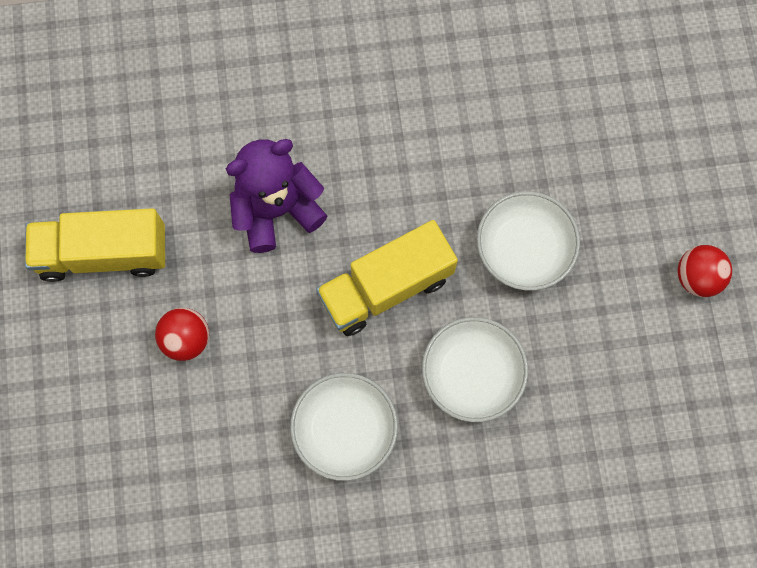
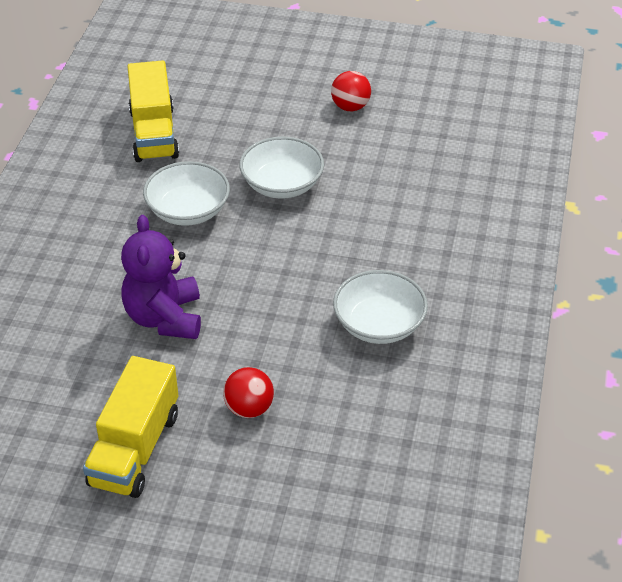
camera: 70 degrees left, 30 degrees down
(386, 287) = (271, 268): yellow truck -> yellow truck (154, 133)
(472, 374) = (367, 239): white bowl -> white bowl (188, 210)

